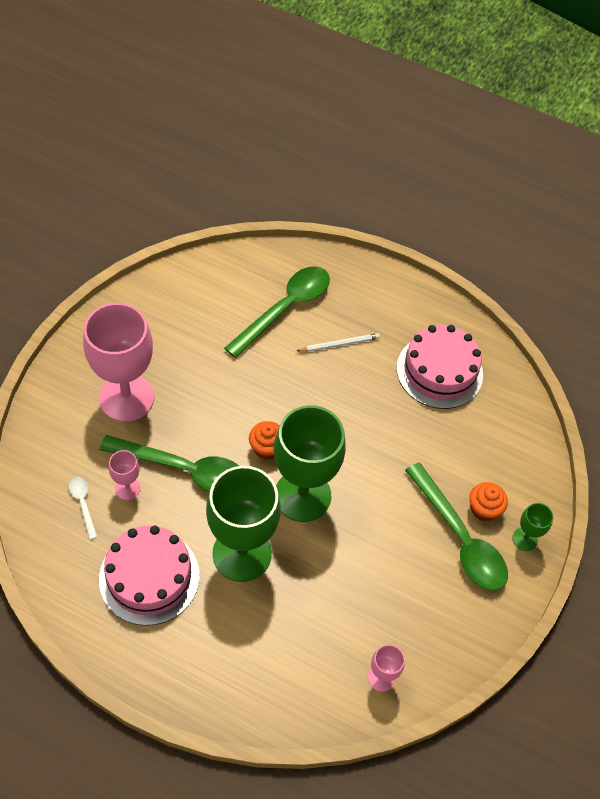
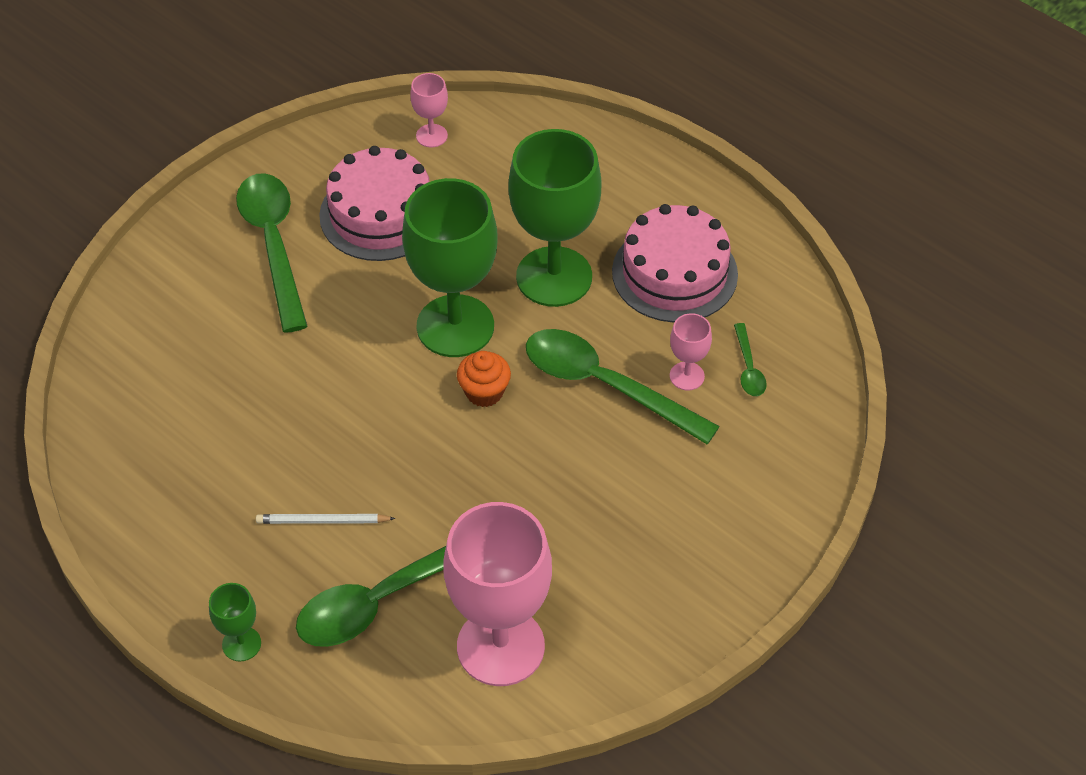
camera: 160 degrees left, 5 degrees down
(83, 504) = (748, 368): white spoon -> green spoon
(126, 398) = (670, 497): pink goblet -> pink goblet (500, 646)
(439, 371) = (189, 452): pink cake -> pink cake (381, 214)
(483, 509) = (226, 269): orange cupcake -> none
(525, 539) = (193, 229): green goblet -> green goblet (241, 644)

